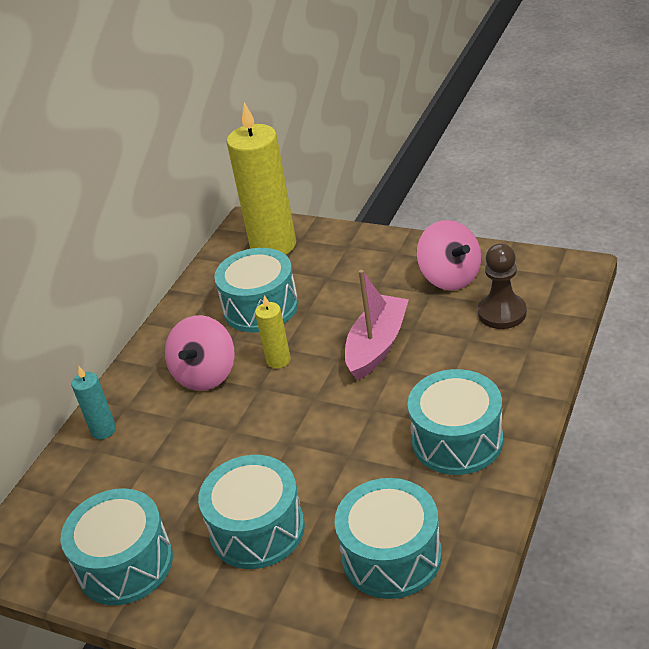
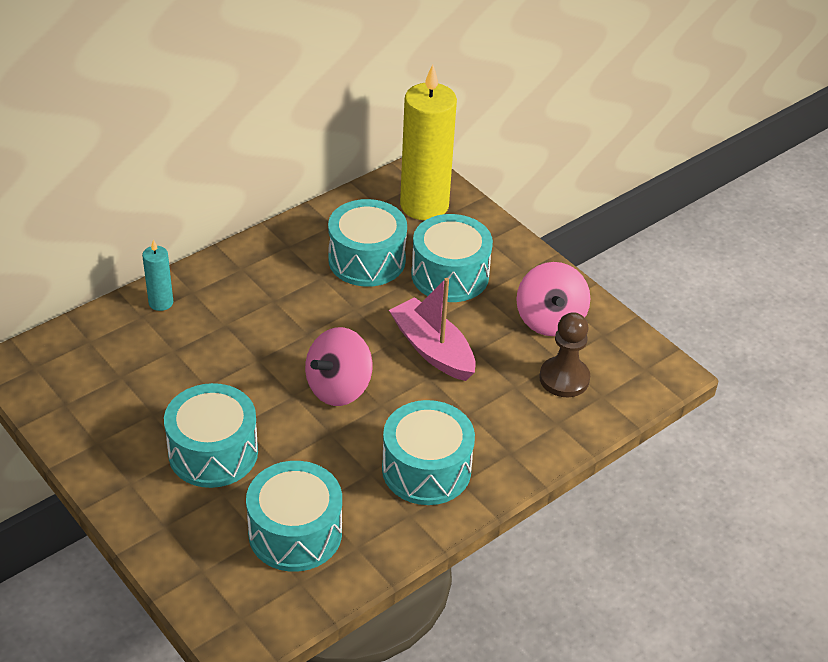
camera: 20 degrees right, 5 degrees up
(125, 564) = (98, 423): turquoise drum -> turquoise drum (450, 275)
(205, 374) = (275, 298): pink spinning top -> pink spinning top (338, 387)
(278, 360) = (342, 317): yellow candle -> none
(377, 346) = (433, 349): pink boat -> pink boat turned 90 degrees counterclockwise

